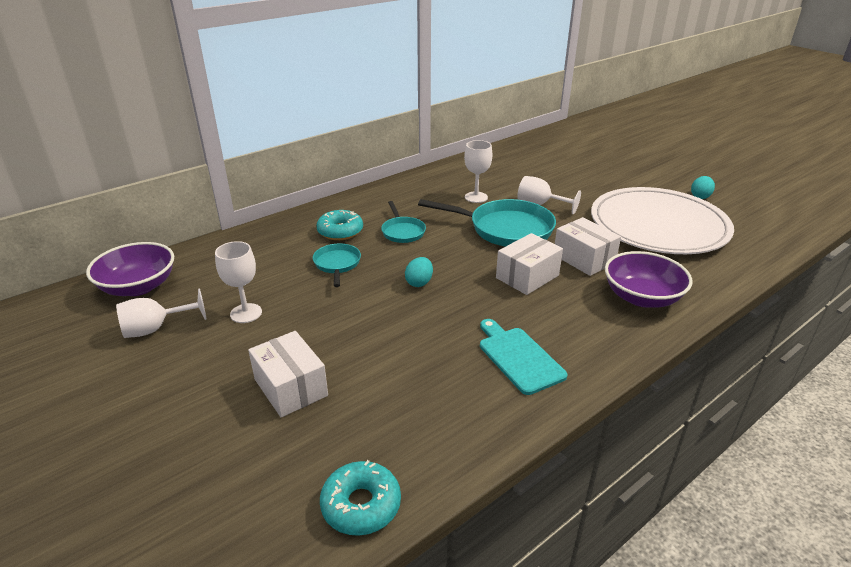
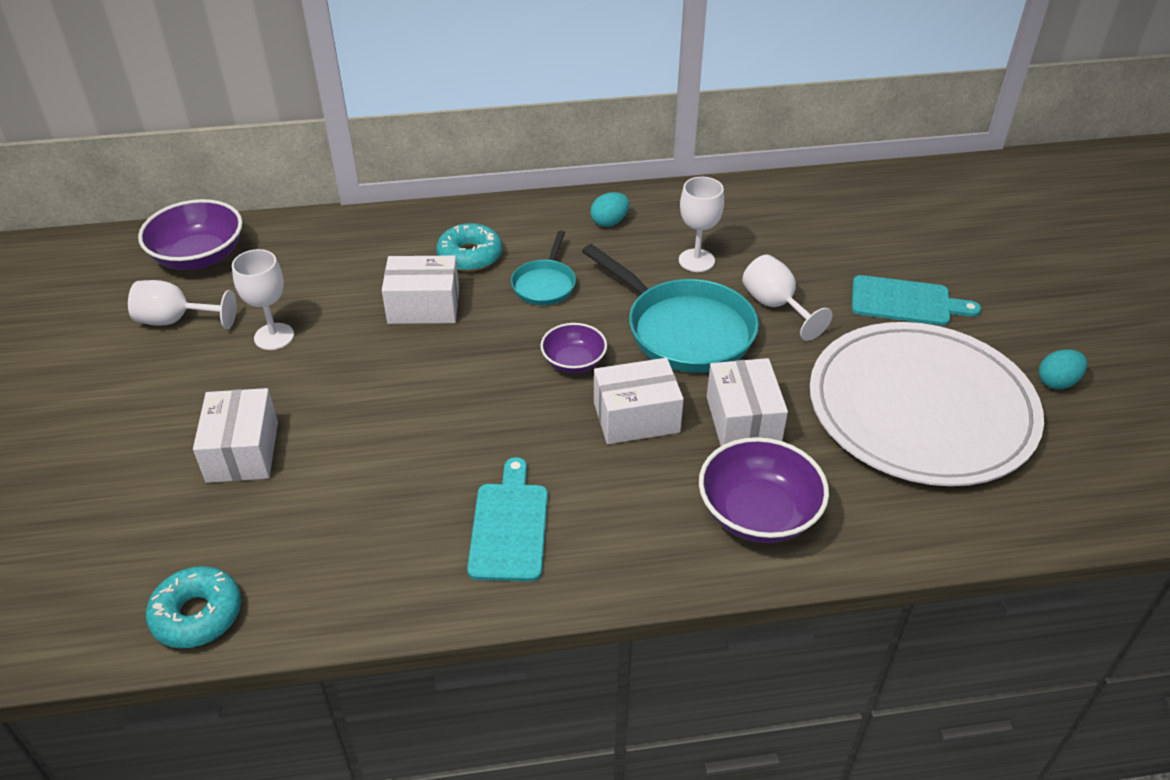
camera: 30 degrees right, 10 degrees up
(337, 264) = (423, 306): turquoise pan -> white box
(419, 282) = (494, 371): turquoise egg -> turquoise egg (609, 222)
(462, 262) = (574, 362): none -> purple bowl
(598, 185) = (905, 302): none -> turquoise cutting board

